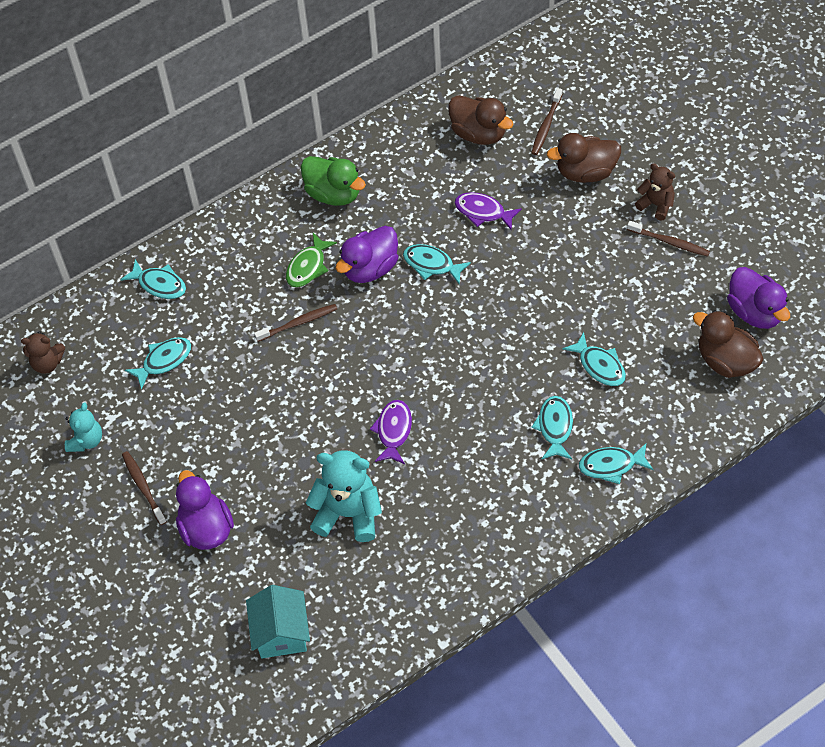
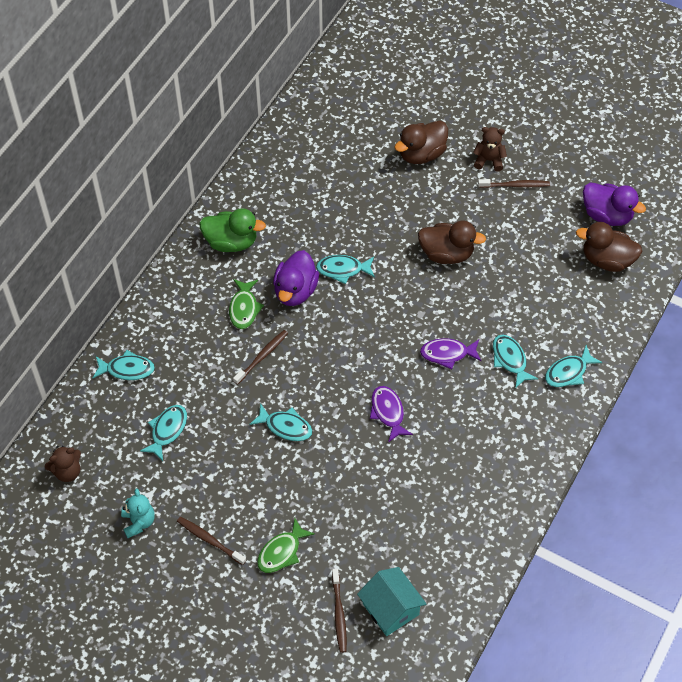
camera: 30 degrees left, 0 degrees up
(206, 528) = (281, 552): purple duck -> green fish
(348, 513) = (389, 492): turquoise teddy bear -> none
(479, 133) = (321, 153): brown duck -> brown duck (446, 254)
(483, 212) = (360, 213): purple fish -> purple fish (447, 354)
(546, 126) = (370, 129): brown toothbrush -> brown toothbrush (339, 614)
(599, 366) = (516, 299): turquoise fish -> turquoise fish (285, 426)

